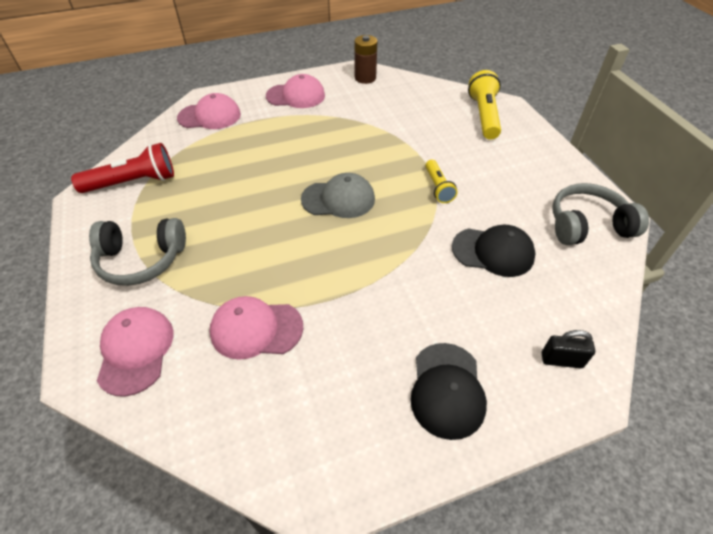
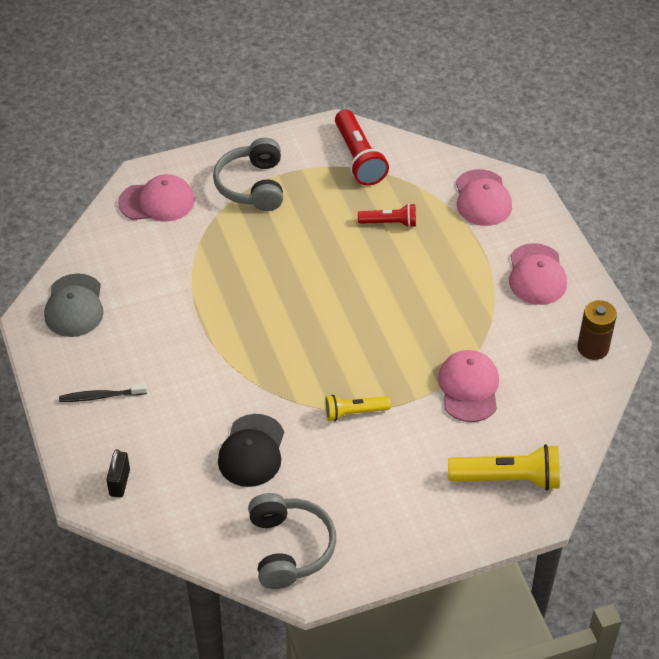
camera: 90 degrees right, 0 degrees up
(224, 165) = (389, 223): none -> red flashlight
(256, 329) = (171, 271): pink cap -> pink cap (469, 388)
(338, 199) = (333, 322): grey cap -> grey cap (74, 306)
(447, 390) = (101, 396): black cap -> black toothbrush

